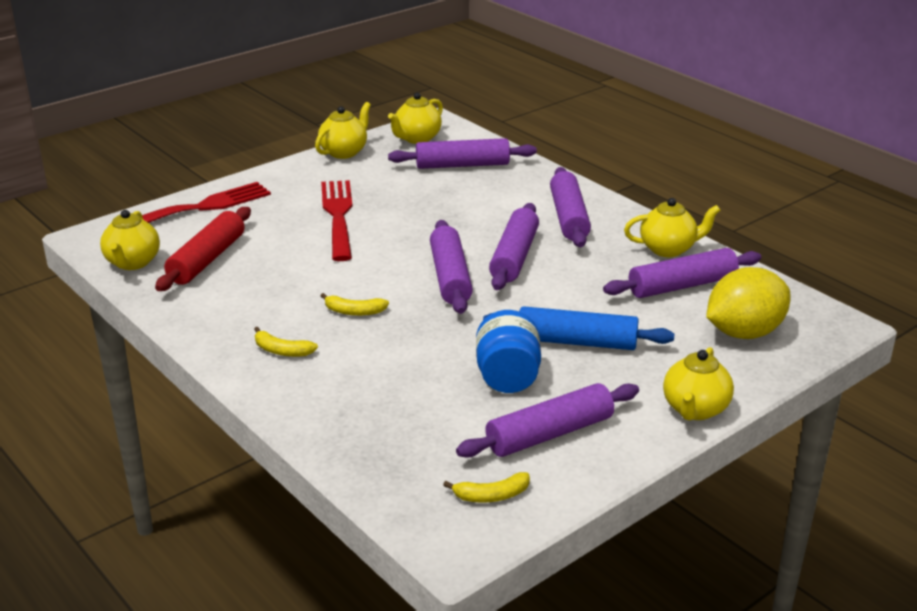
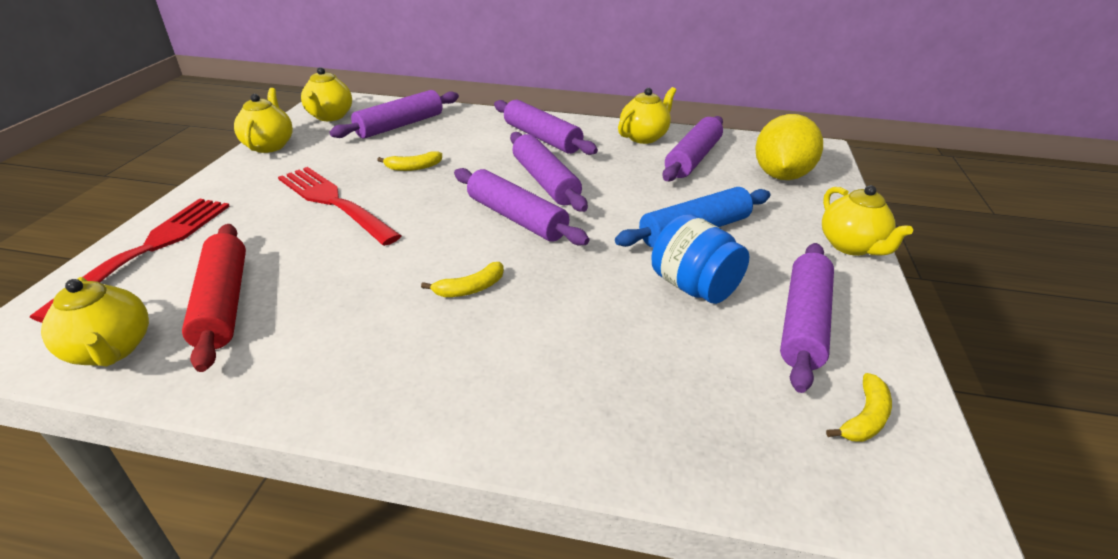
camera: 40 degrees left, 5 degrees up
(282, 351) = (447, 370): yellow banana -> yellow banana (413, 167)

